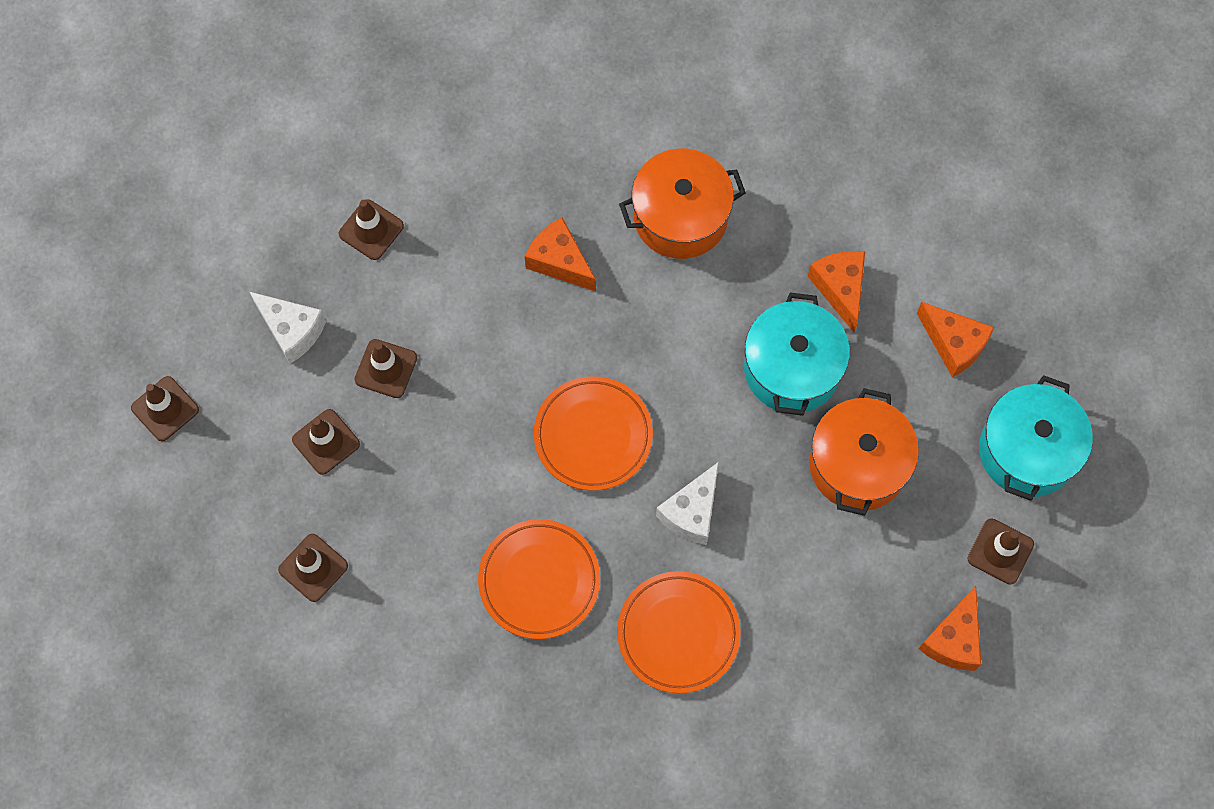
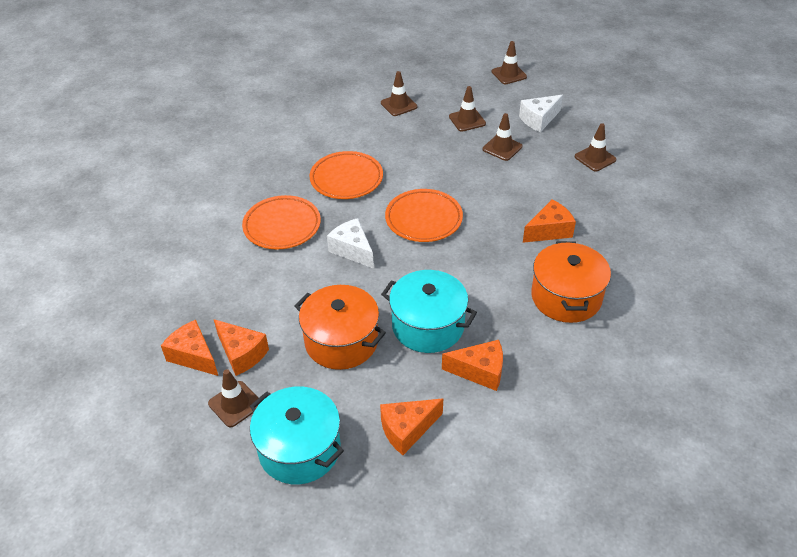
camera: 110 degrees right, 25 degrees down
(925, 580) = (242, 354): none -> orange cheese

